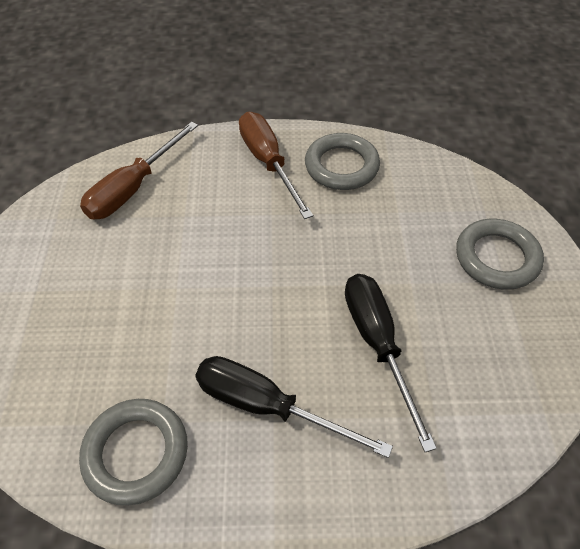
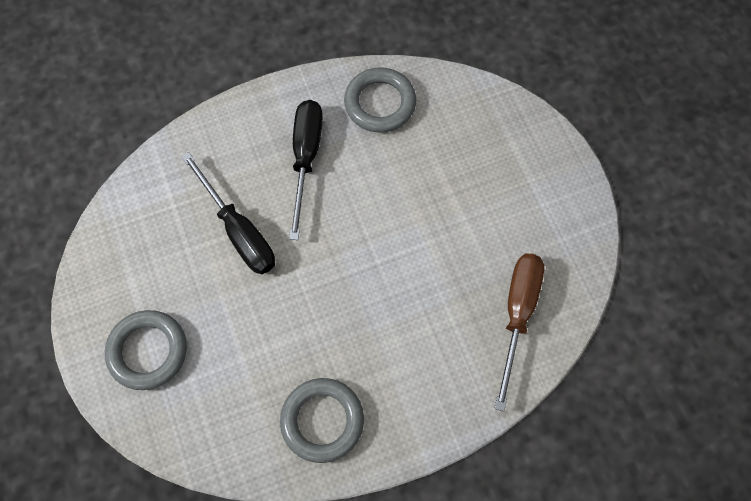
camera: 160 degrees right, 15 degrees up
(268, 163) = (401, 398): brown screwdriver -> none
(268, 406) = (306, 159): black screwdriver -> black screwdriver turned 90 degrees counterclockwise

